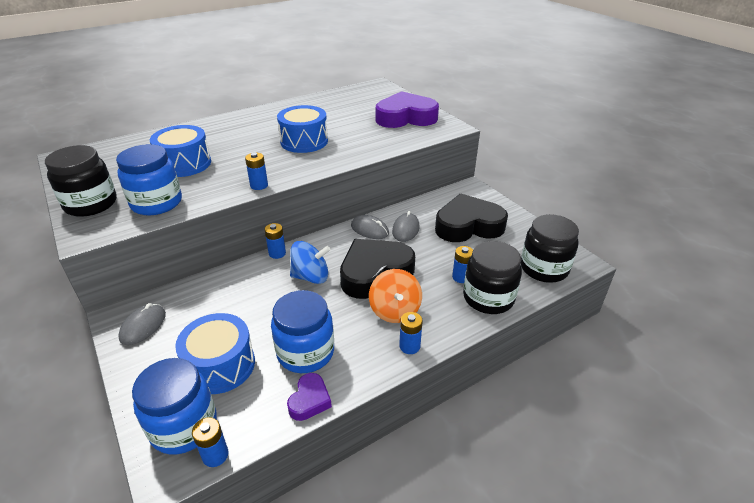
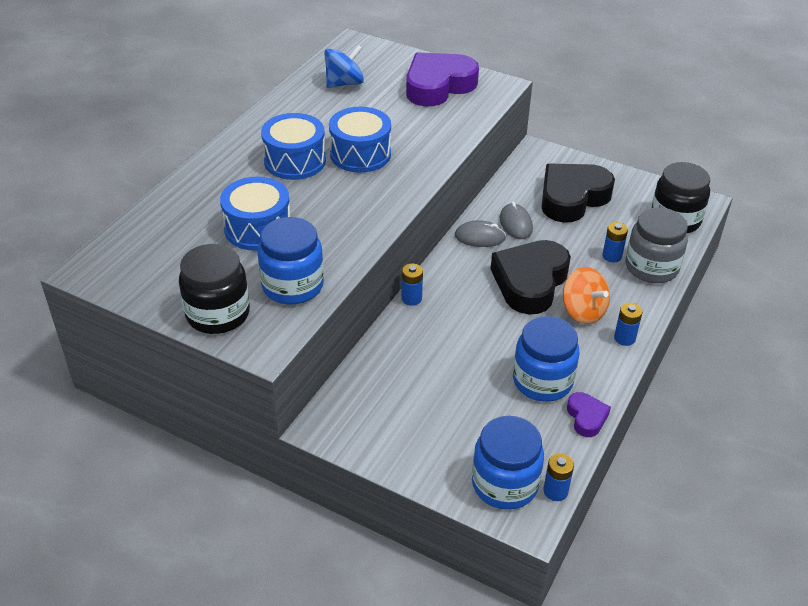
camera: 30 degrees left, 5 degrees up
(143, 326) = (360, 424): grey mouse -> none
(220, 365) = (479, 425): blue drum -> blue drum (295, 161)
(259, 185) = (378, 226): blue battery -> none
(311, 277) = (473, 310): blue spinning top -> blue spinning top (344, 83)
(488, 298) = (651, 267): black jar -> grey jar

